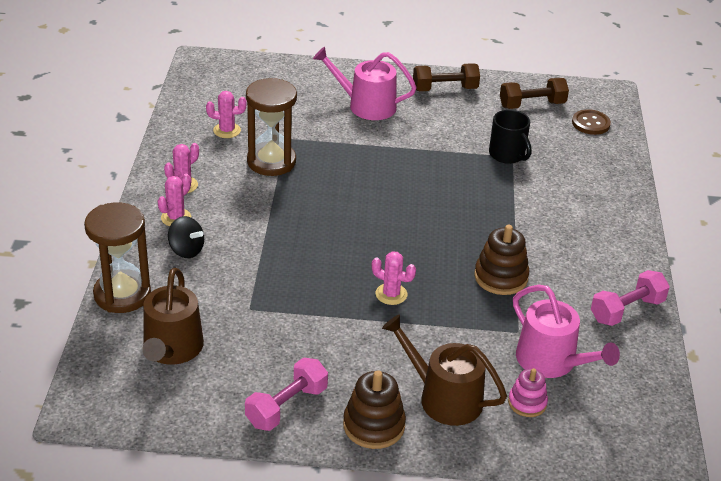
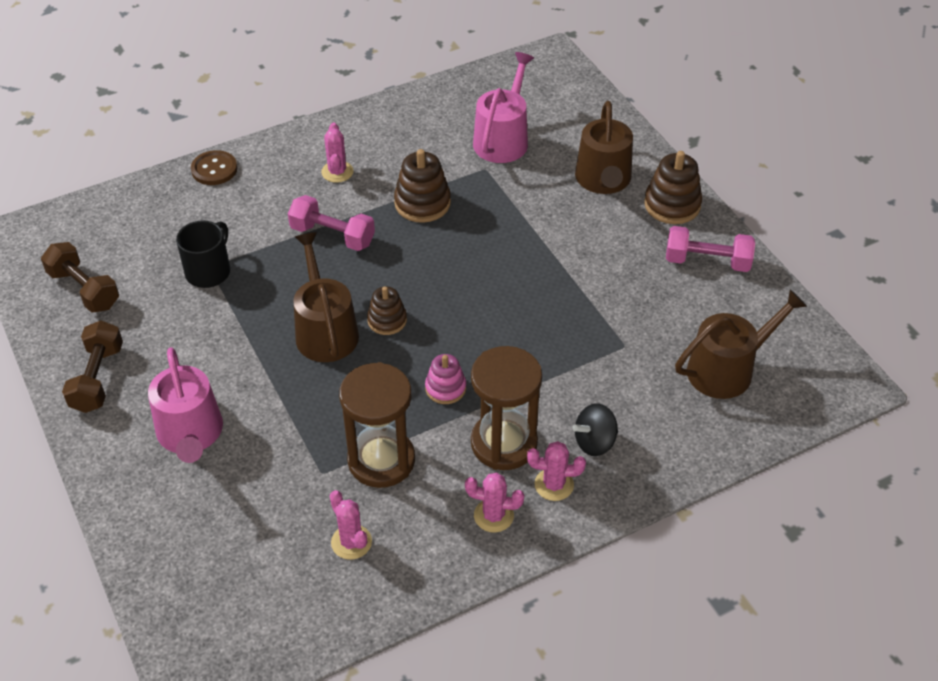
camera: 120 degrees left, 10 degrees up
(122, 294) = (702, 451): brown hourglass -> brown hourglass (504, 443)
(186, 250) = (594, 442): black spinning top -> black spinning top turned 120 degrees counterclockwise
(387, 209) = (387, 320): none -> brown stacking toy
(391, 294) = (512, 261): pink cactus -> pink cactus (337, 172)
(404, 181) = (325, 330): none -> brown watering can
(445, 89) = (97, 378): brown dumbbell -> brown dumbbell turned 45 degrees clockwise
(527, 403) = (562, 136): pink stacking toy -> pink stacking toy (445, 388)
(590, 123) = (94, 231): brown button -> brown button (214, 169)
(627, 310) = (398, 119): pink dumbbell -> pink dumbbell (332, 235)

